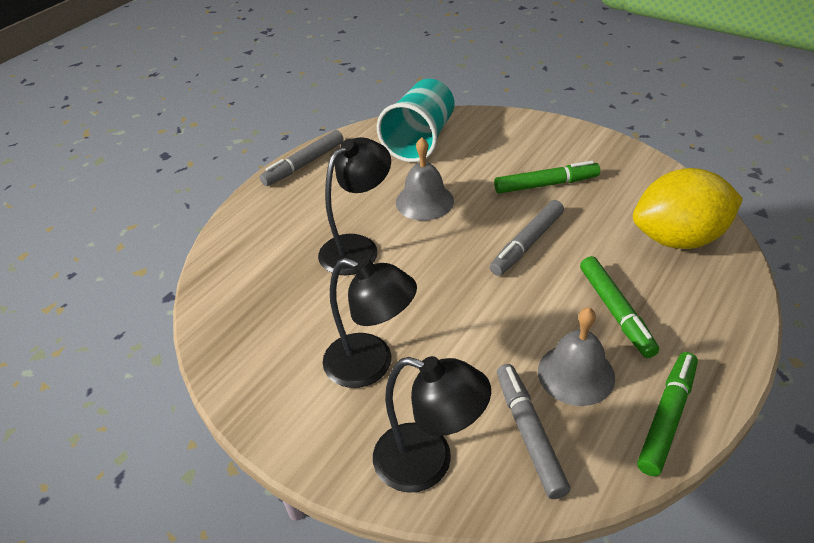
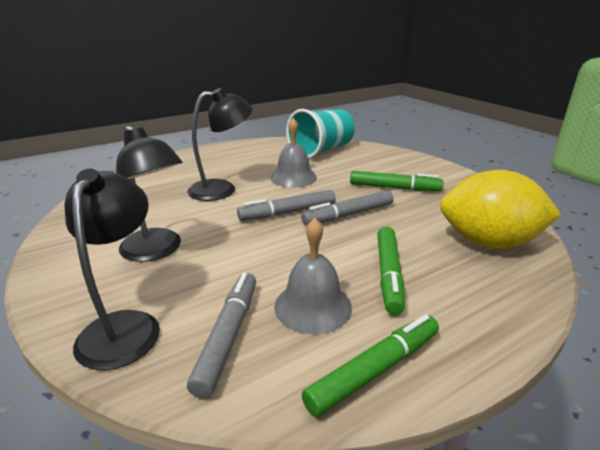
camera: 20 degrees right, 15 degrees down
(304, 164) = (234, 146): grey marker -> grey marker (288, 212)
(428, 462) = (124, 326): black lamp -> black lamp turned 135 degrees counterclockwise

